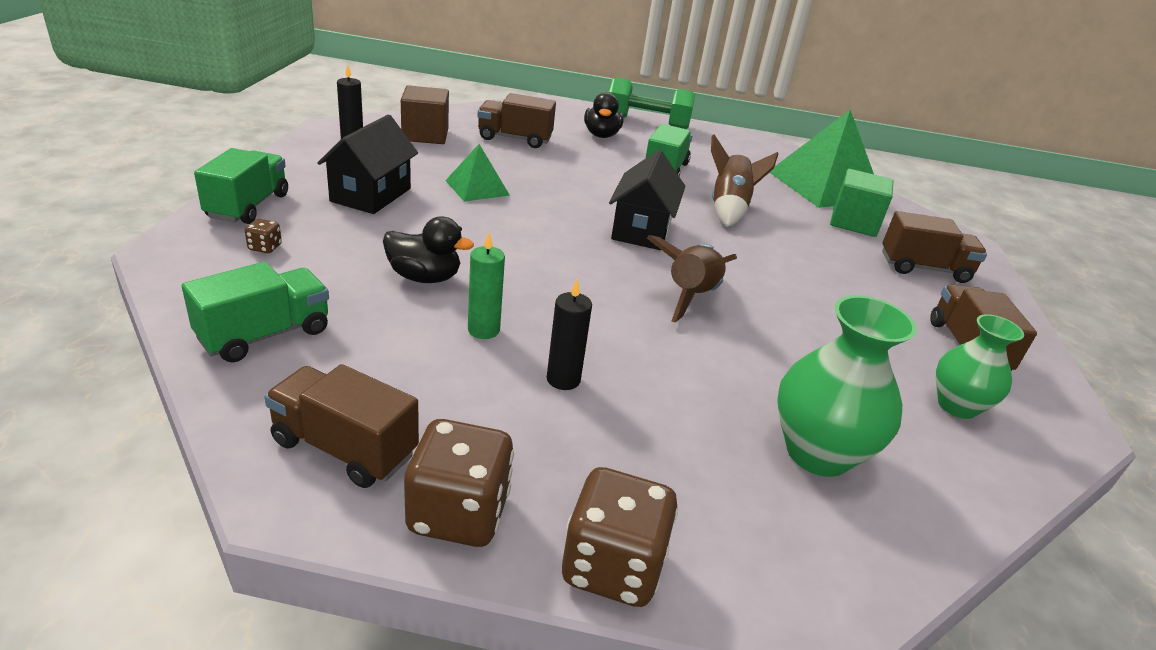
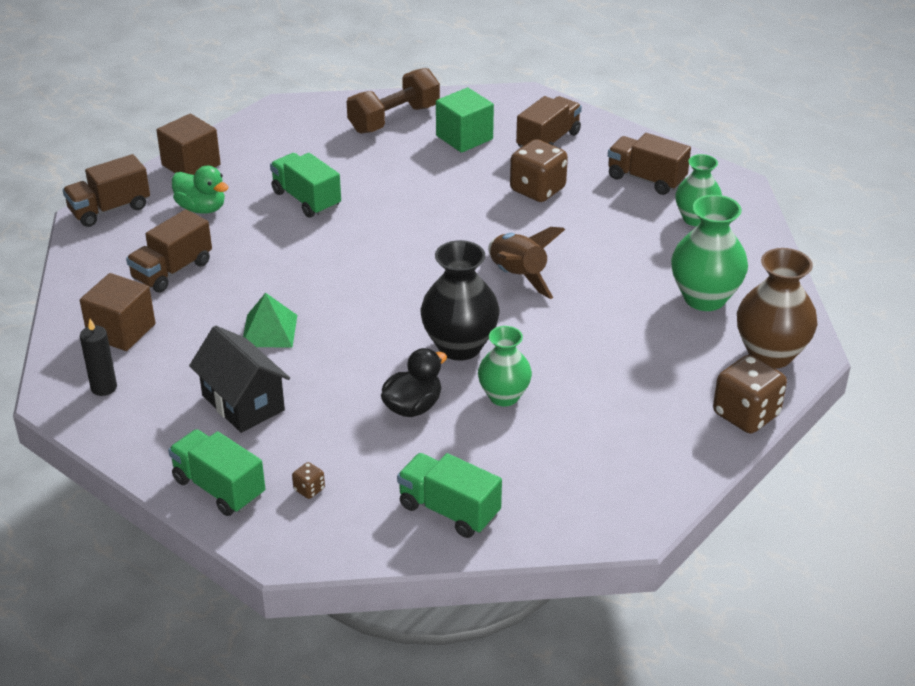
camera: 55 degrees left, 5 degrees up
(265, 334) = (449, 510): green truck -> green truck turned 45 degrees counterclockwise
(344, 448) = (599, 495): brown truck -> brown truck (109, 209)
(458, 513) = (680, 460): brown dice -> brown dice (537, 190)
(483, 330) = (504, 396): green candle -> green vase
(542, 285) = (460, 346): none -> black vase
(563, 379) = (582, 377): black candle -> none
(601, 135) = (201, 208): black duck -> green duck
(641, 230) = (407, 260): black house -> none
(647, 123) = (191, 165): green dumbbell -> brown cube
(729, 209) = (401, 195): brown rocket -> none
(775, 560) = (770, 354): none -> brown vase
(824, 185) = (394, 119): green pyramid -> brown dumbbell

